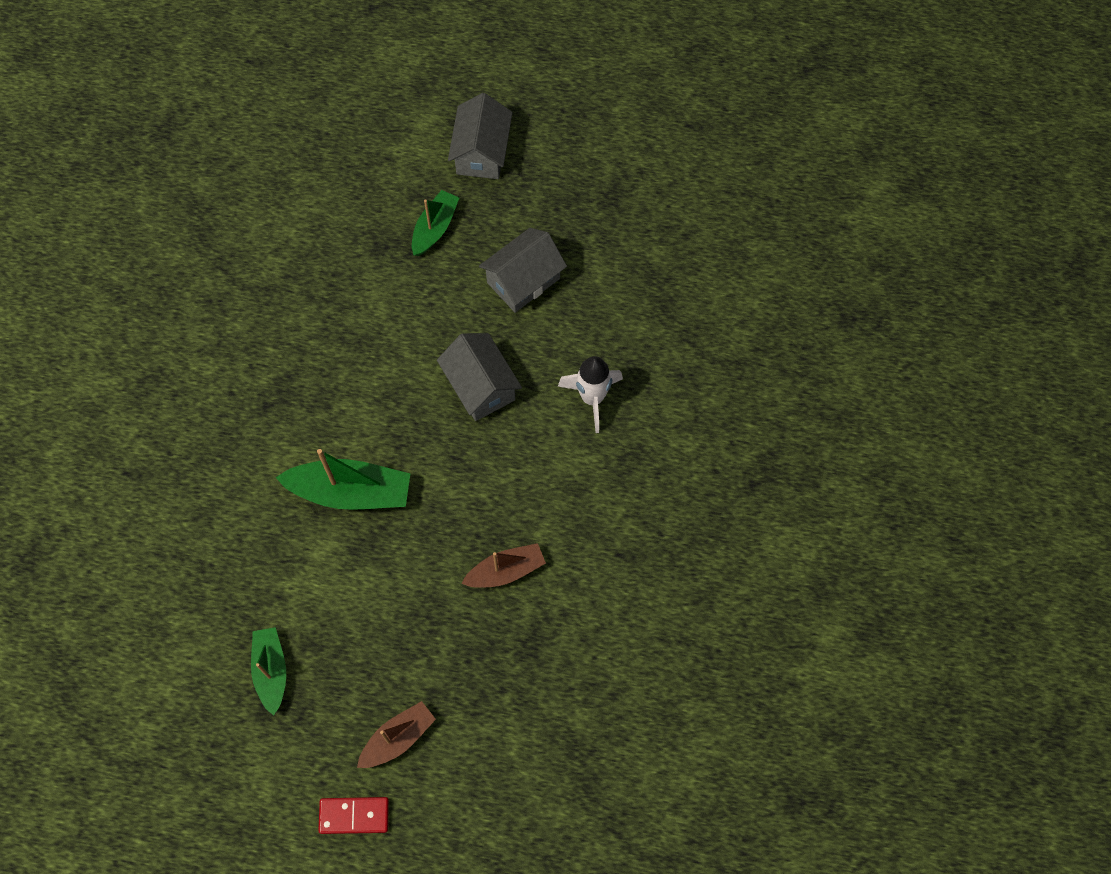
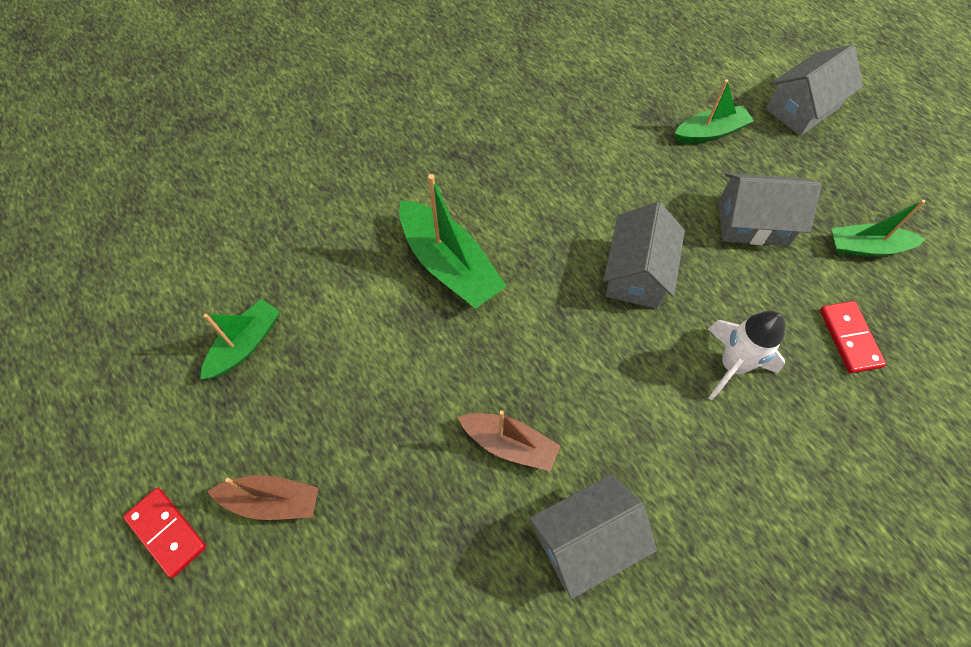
camera: 45 degrees right, 5 degrees down
(599, 583) = (585, 540): none -> grey house
(608, 237) = (866, 247): none -> green boat
(646, 316) = (849, 338): none -> red domino

